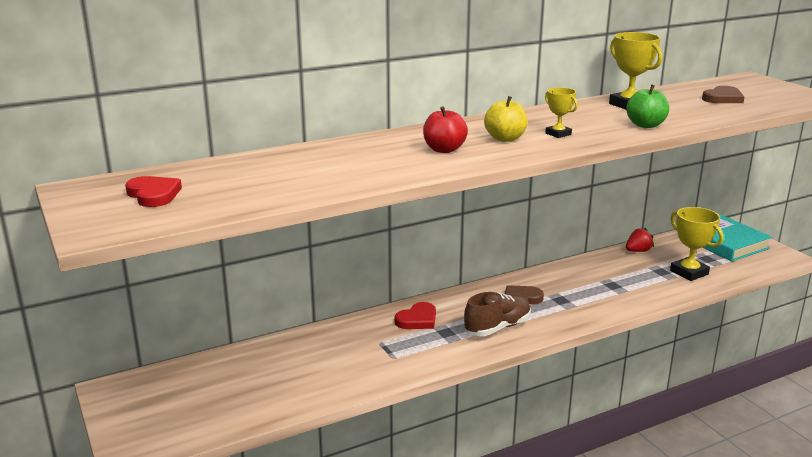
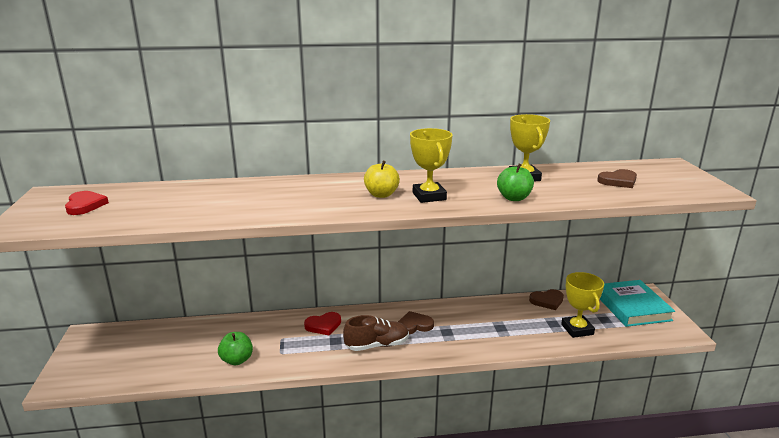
camera: 20 degrees right, 0 degrees up
(347, 375) = (237, 360): none -> green apple
(444, 150) = (322, 198): red apple -> none
(558, 134) = (429, 196): yellow trophy -> yellow trophy, size x1.73
(638, 251) = (547, 301): red strawberry -> brown heart

